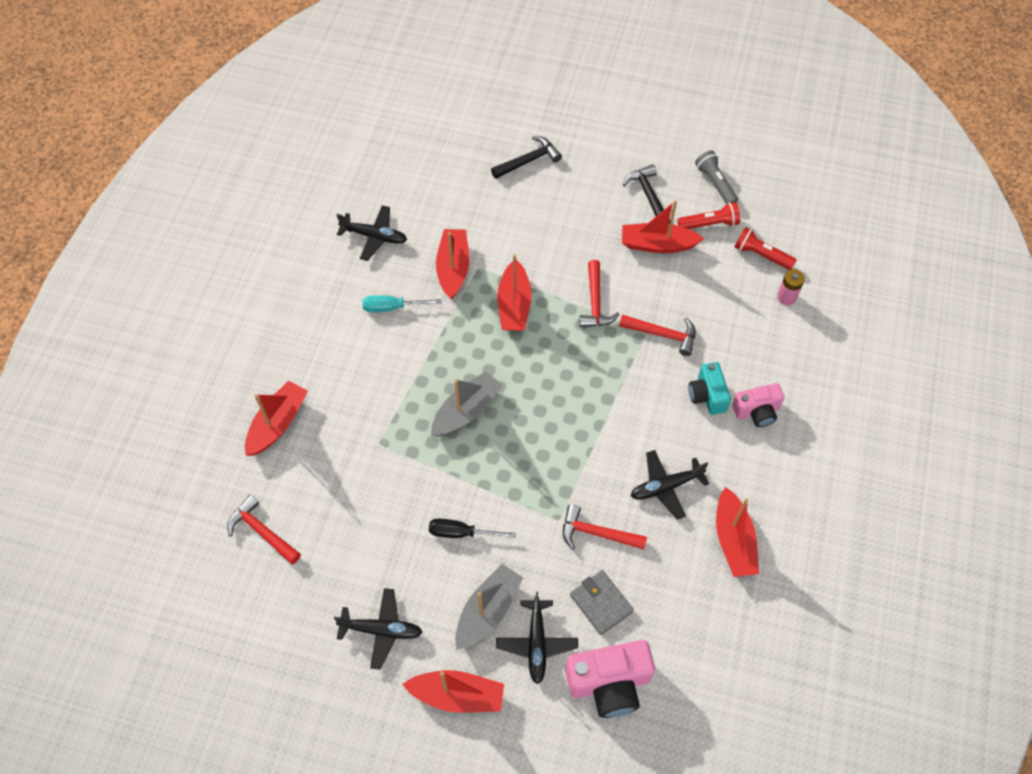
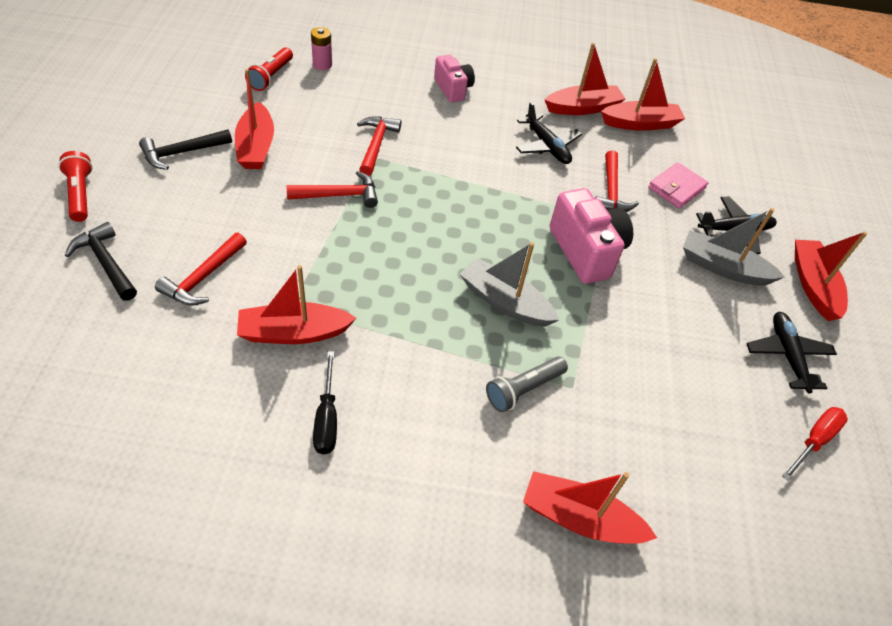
camera: 105 degrees left, 10 degrees down
(262, 532) = (737, 505): red hammer -> red hammer (203, 277)
(299, 615) = (814, 441): none -> red screwdriver
(374, 236) = (234, 438): black plane -> none
(392, 307) = (364, 397): turquoise screwdriver -> none
(461, 533) = (652, 295): black screwdriver -> black screwdriver (327, 418)
(514, 305) = (349, 266): red boat -> red boat (640, 124)
(601, 603) = (676, 188): grey wallet -> pink wallet
(609, 683) = (743, 182): pink camera -> pink camera (586, 251)
(707, 395) = (442, 117): turquoise camera -> none
(709, 224) = (228, 108): red flashlight -> red flashlight (80, 194)
(715, 183) = (170, 102): grey flashlight -> grey flashlight (523, 389)

